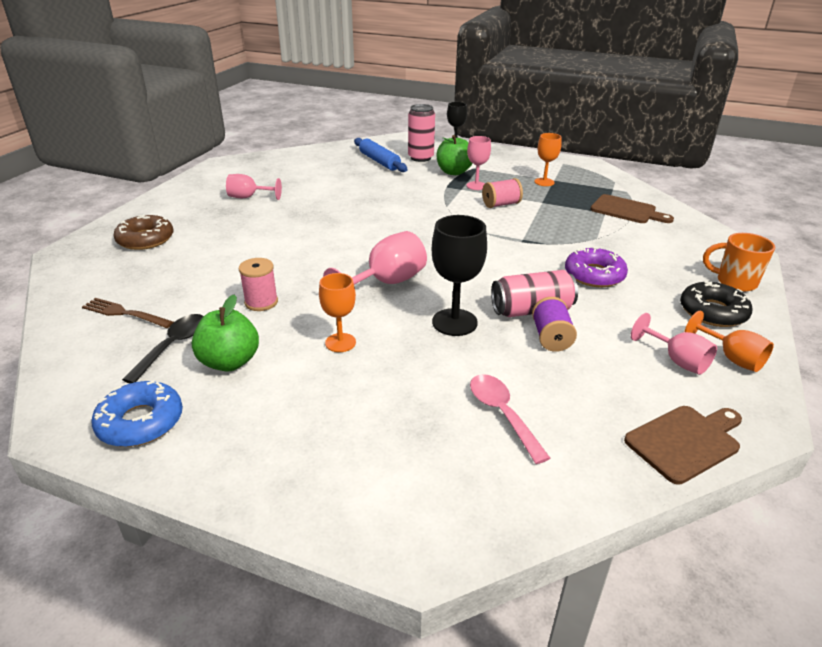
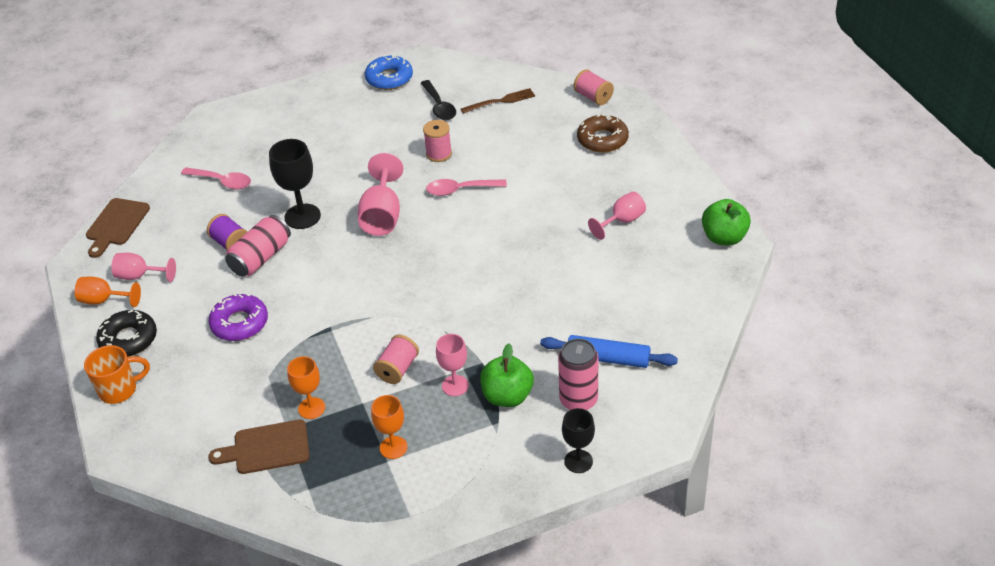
camera: 140 degrees right, 10 degrees up
(71, 269) = (593, 97): none -> pink spool
(229, 362) = (396, 119): green apple -> green apple (724, 237)
(299, 266) = (460, 190): none -> pink spoon
(340, 342) = (353, 162): orange goblet -> orange goblet (311, 408)

